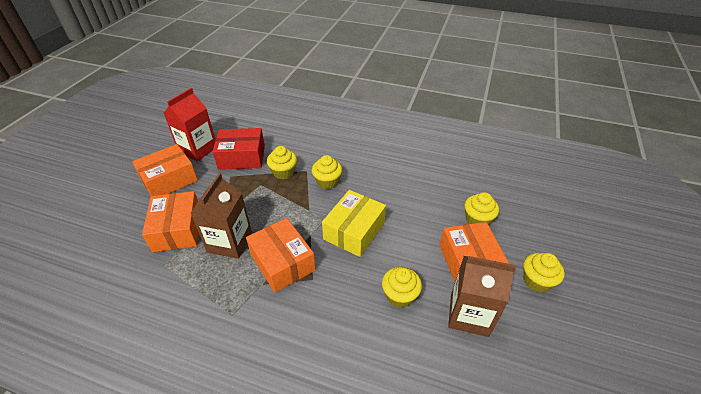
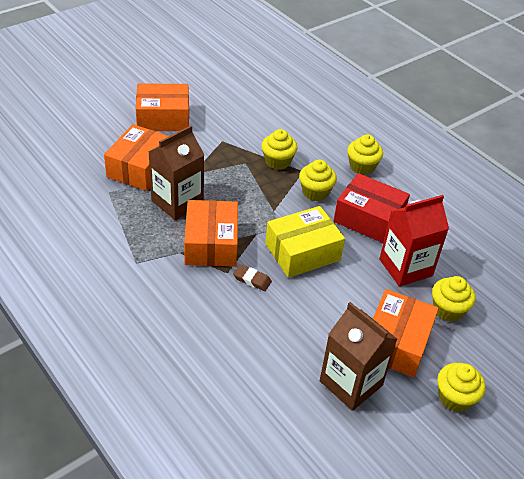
camera: 30 degrees right, 0 degrees up
(198, 149) = (210, 99): red carton -> red carton (405, 267)
(242, 157) = (247, 127): red box -> red box (368, 219)
(335, 274) = (252, 279): none -> brown eraser
(399, 295) = (297, 330): yellow cupcake -> yellow cupcake (362, 167)

